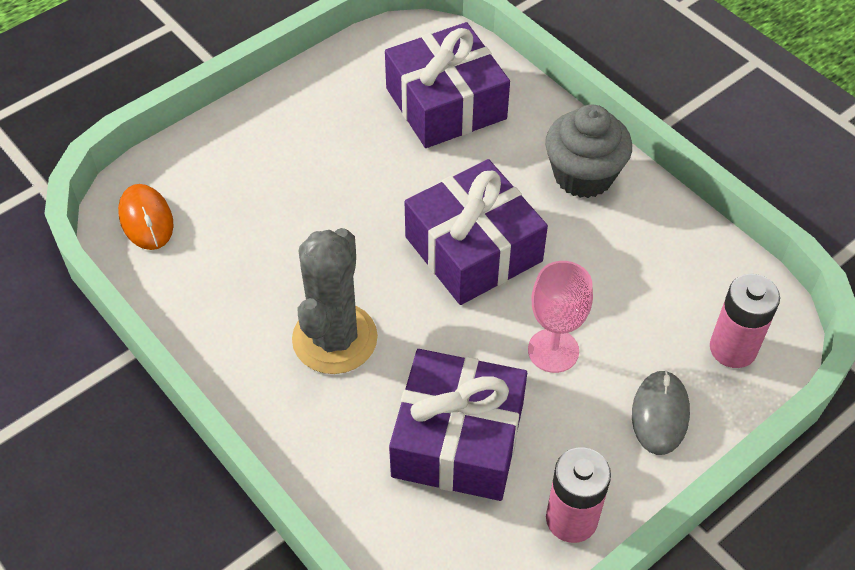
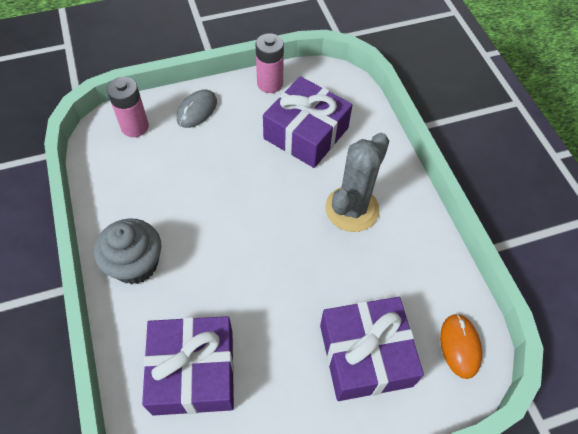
camera: 160 degrees left, 5 degrees up
(473, 249) = (240, 236): purple gift -> purple gift (365, 355)
(553, 350) = (230, 159): pink goblet -> none

